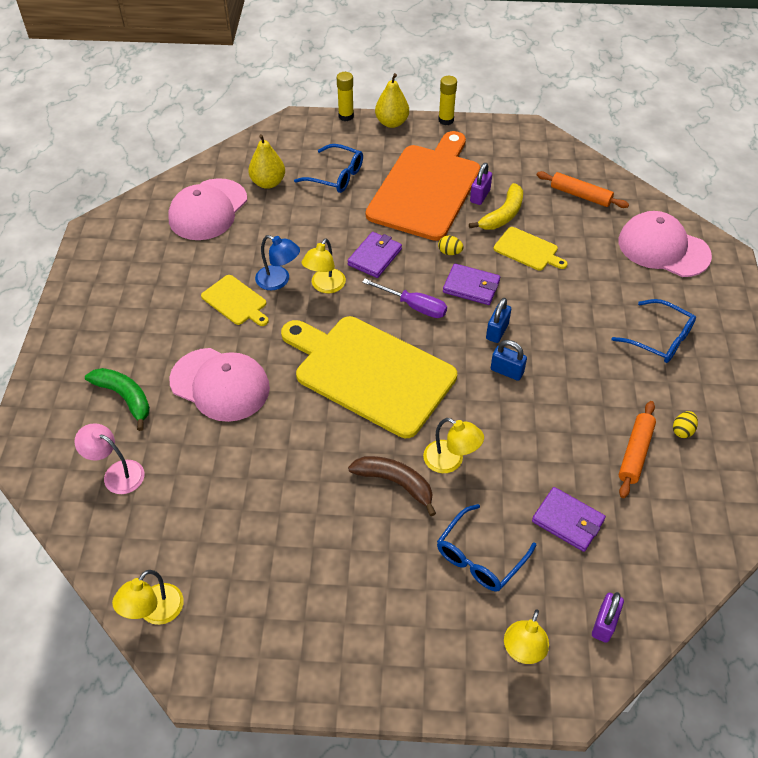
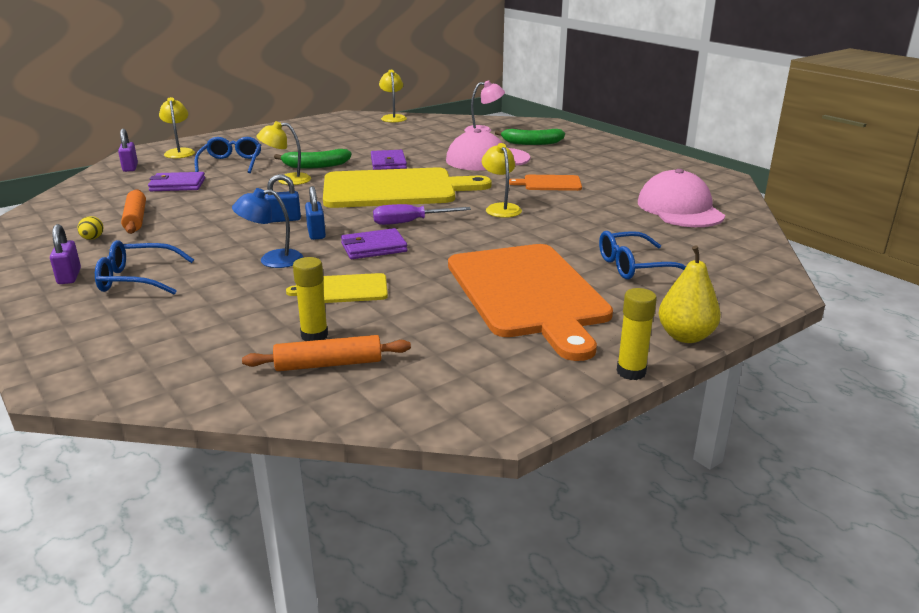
camera: 140 degrees right, 25 degrees down
(236, 301) = (549, 183): yellow cutting board -> orange cutting board
(268, 183) = (679, 239): yellow pear -> none
(279, 281) = (541, 199): blue lamp -> blue lamp (272, 260)
(346, 116) = (745, 318): yellow glue stick -> yellow glue stick (314, 336)
(375, 257) = (491, 234): purple wallet -> purple wallet (388, 163)
(395, 483) = (316, 166): brown banana -> green banana
(450, 252) = (426, 259): yellow egg -> none
(480, 196) = (459, 311): purple padlock -> purple padlock (69, 276)
(503, 215) = (409, 306): yellow banana -> none
(663, 248) = (164, 353): pink cap -> none

